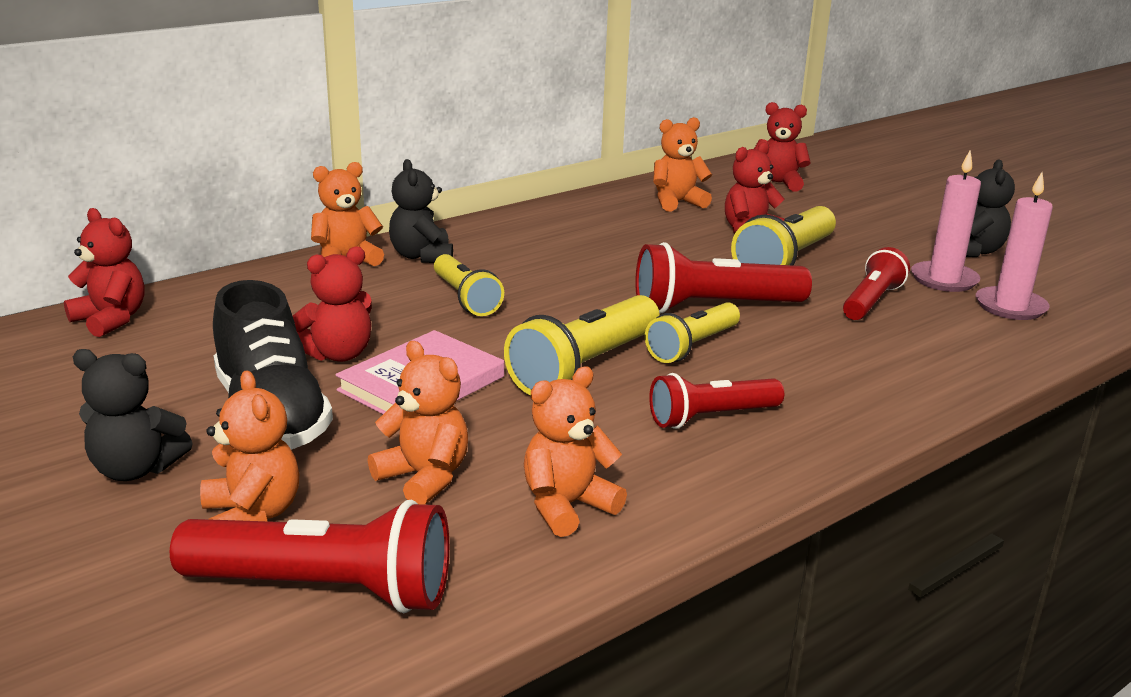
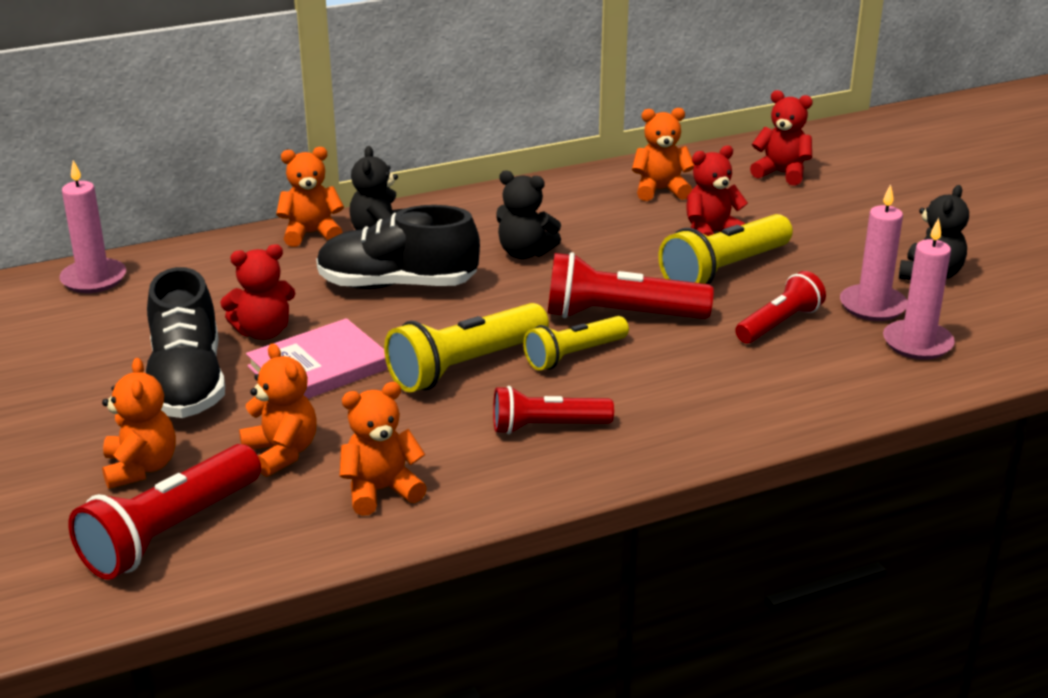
camera: 15 degrees right, 5 degrees up
(111, 320) = (94, 279): red teddy bear -> pink candle
(136, 469) = (70, 419): black teddy bear -> black teddy bear (525, 253)
(325, 589) = (169, 532): red flashlight -> red flashlight turned 105 degrees clockwise
(465, 298) = (397, 285): yellow flashlight -> black shoe

